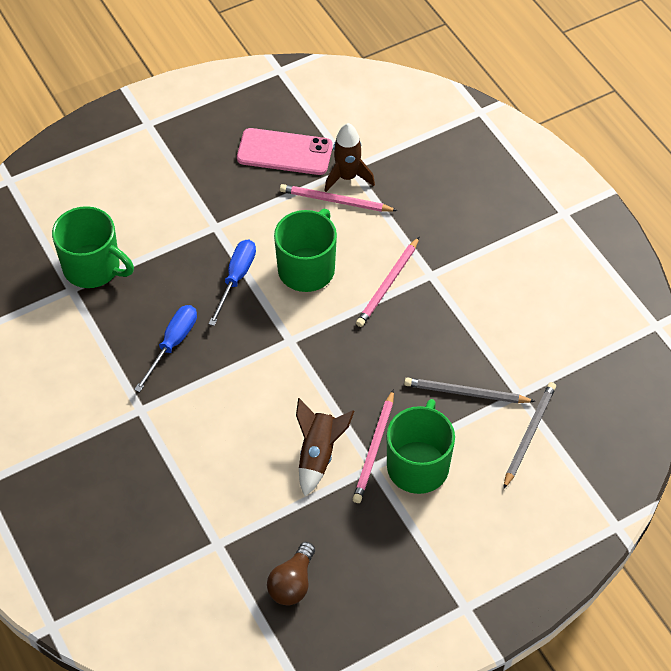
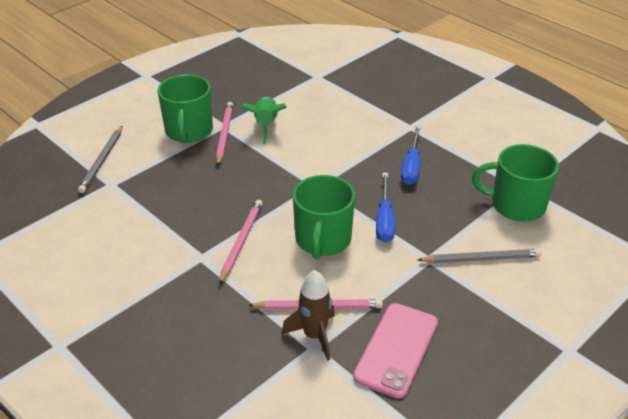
camera: 165 degrees right, 15 degrees down
(284, 152) = (396, 349): pink phone -> pink phone turned 60 degrees counterclockwise
(292, 583) = (261, 69): brown light bulb -> none
(318, 454) = (266, 125): brown rocket -> green rocket
(466, 393) = (156, 177): grey pencil -> grey pencil (481, 259)

